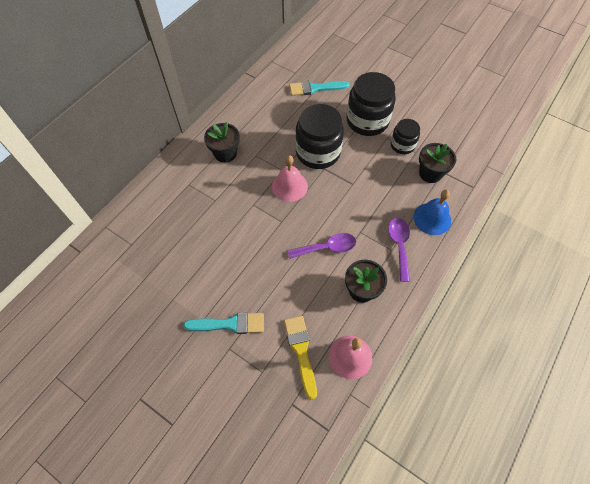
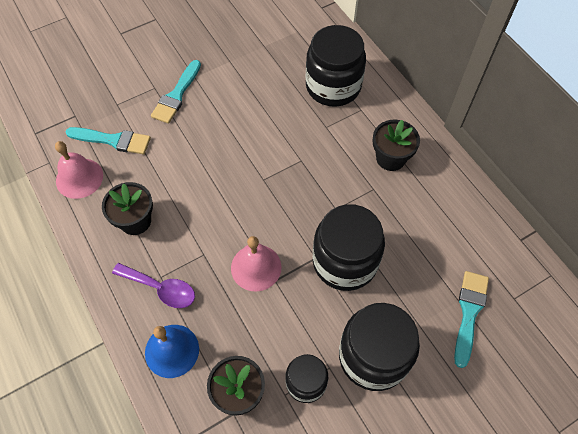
camera: 115 degrees right, 0 degrees up
(172, 210) = (333, 86): none -> black jar
(289, 186) = (307, 207): pink bell -> pink bell (256, 267)
(301, 351) = (113, 140): yellow brush -> turquoise brush
(327, 247) = (204, 210): purple spoon -> none

